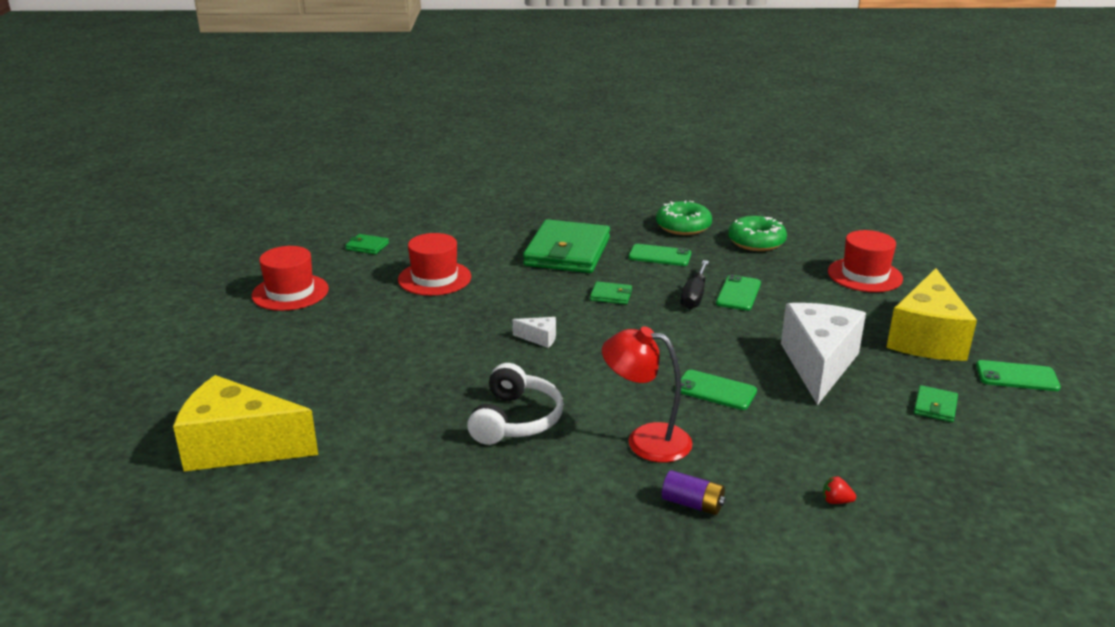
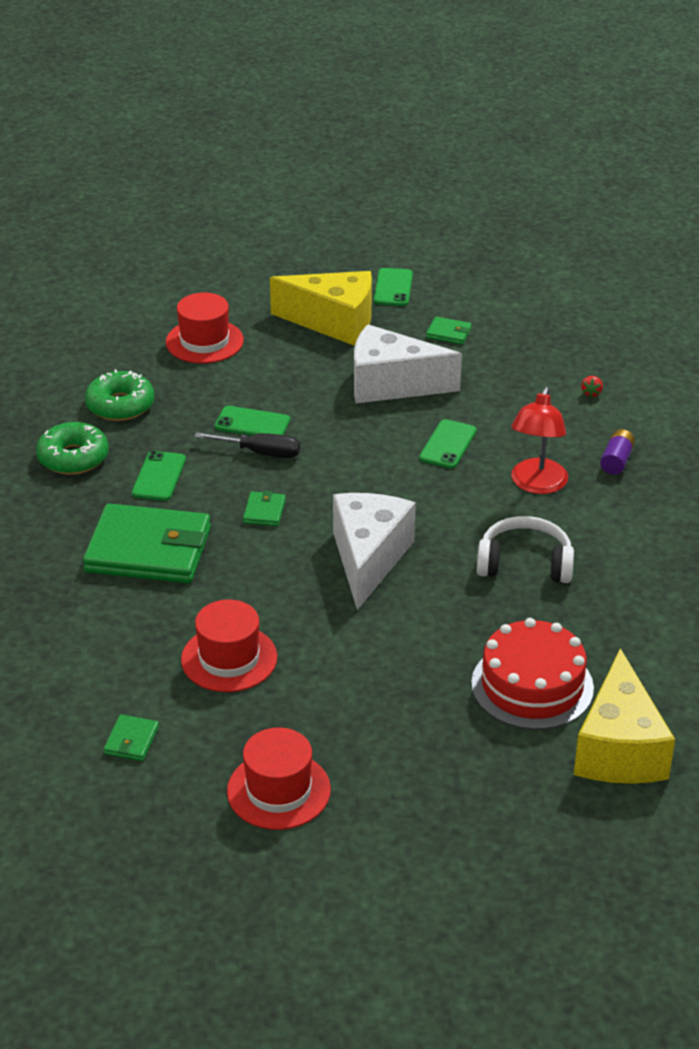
camera: 95 degrees left, 10 degrees up
(343, 407) = (532, 685): none -> red cake
(539, 338) = (369, 559): white cheese -> white cheese, size x2.47

